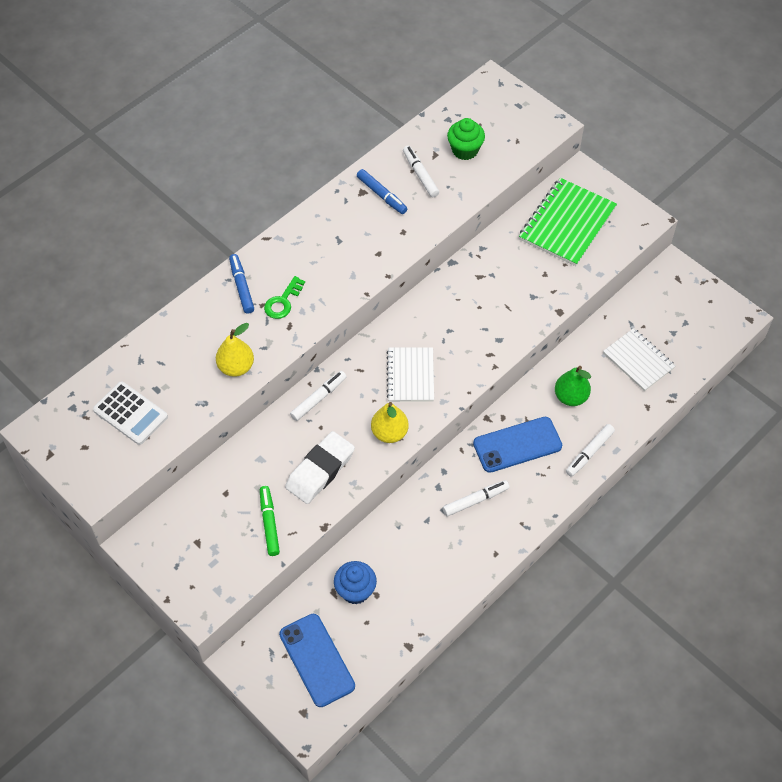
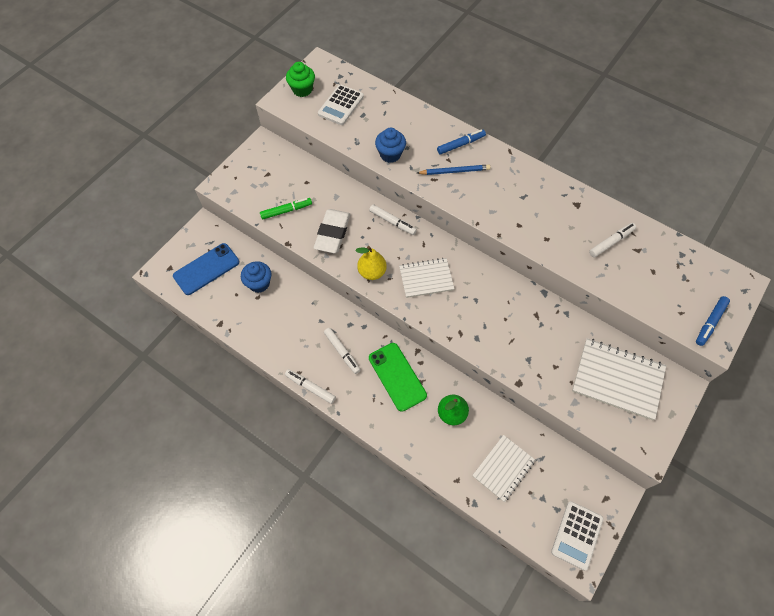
camera: 80 degrees right, 5 degrees up
(236, 367) = (390, 154): yellow pear -> blue cupcake
(283, 302) = (454, 171): green key -> blue pencil
(320, 470) = (332, 233): white eraser -> white eraser turned 75 degrees clockwise
(381, 195) = (579, 218): blue marker -> blue marker (710, 323)
(465, 150) = (652, 272): green cupcake -> green cupcake (302, 90)
(517, 445) = (397, 376): blue phone -> green phone
(567, 224) = (617, 379): green notebook -> white notebook
(589, 453) = (400, 434): white marker -> white marker (310, 387)
(712, 312) = (577, 535): none -> white calculator

